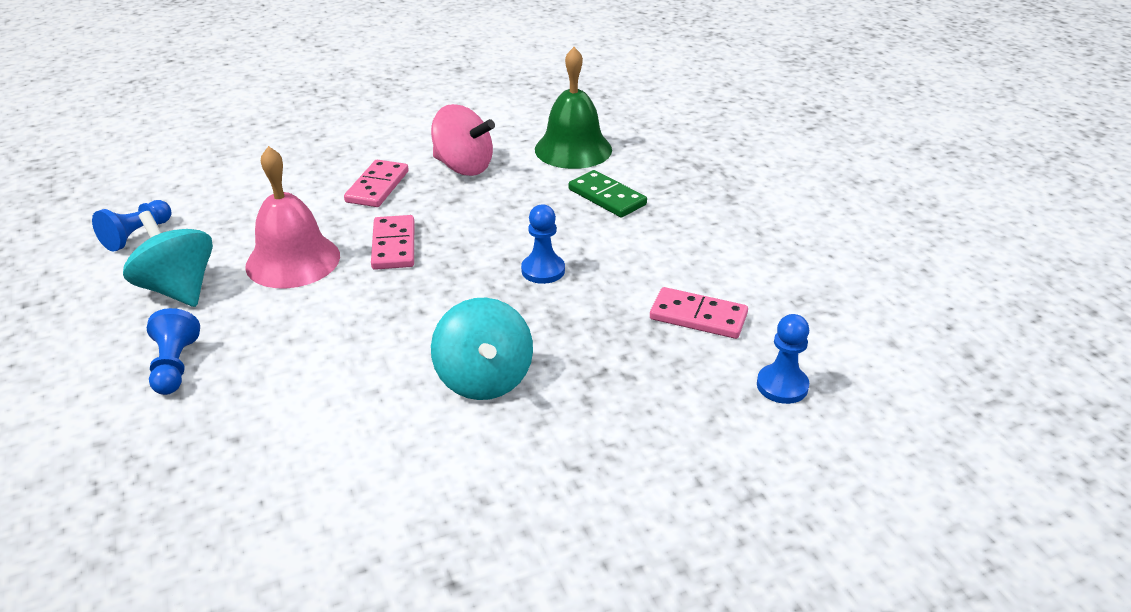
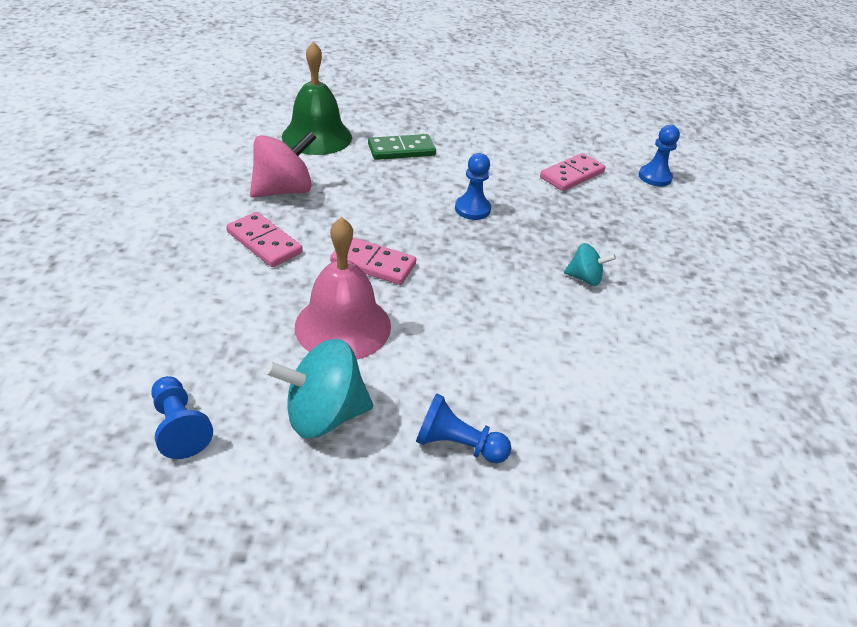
camera: 65 degrees left, 5 degrees up
(484, 379) = (585, 278): turquoise spinning top -> turquoise spinning top, size x0.56

